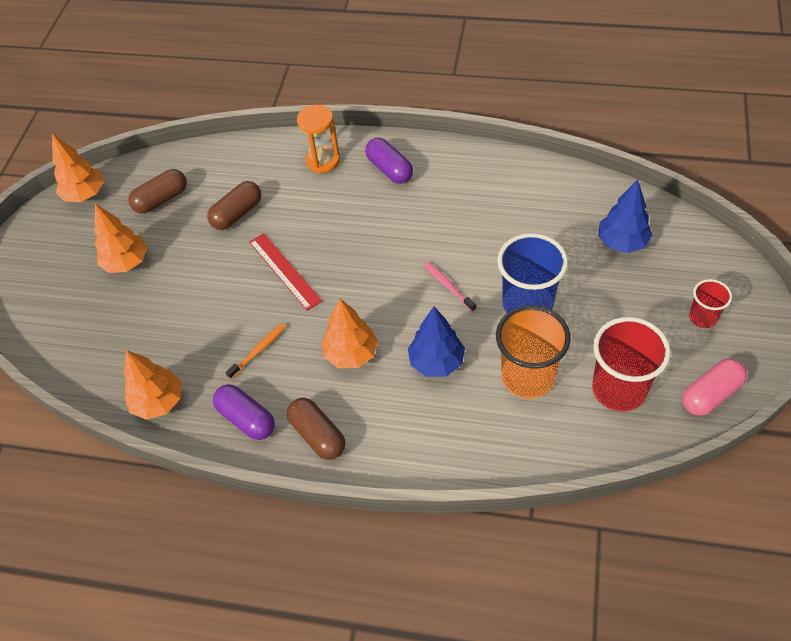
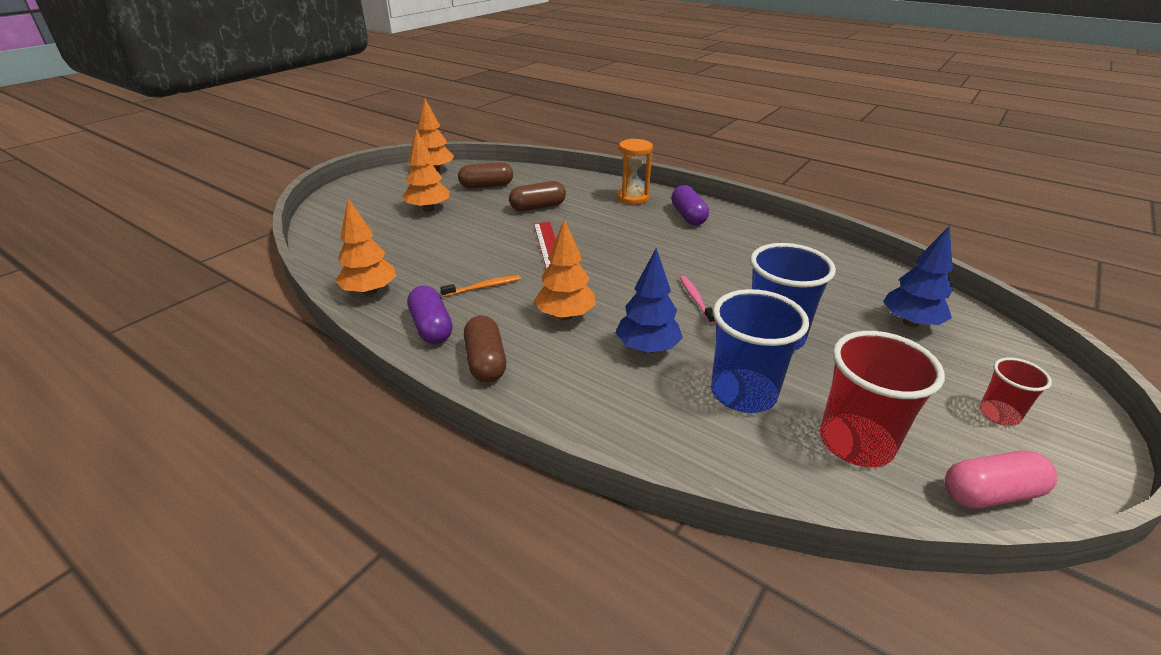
camera: 20 degrees right, 20 degrees down
(527, 377) = (743, 393): orange cup -> blue cup

